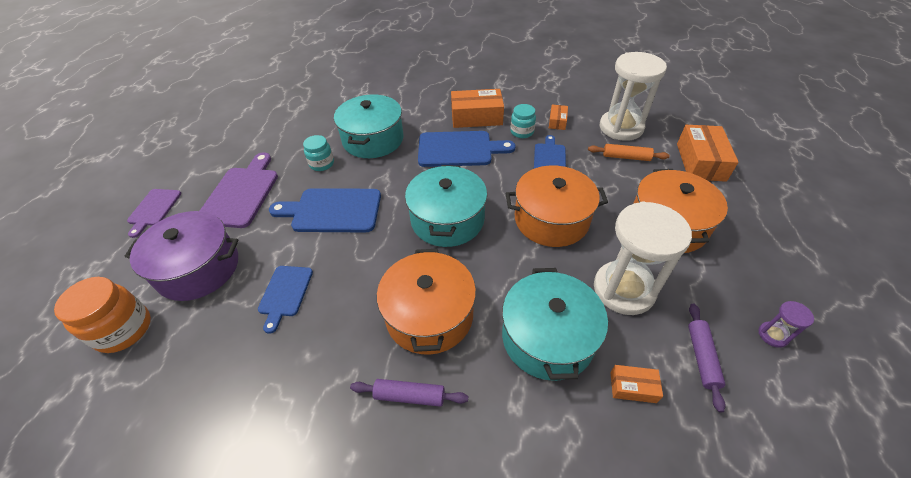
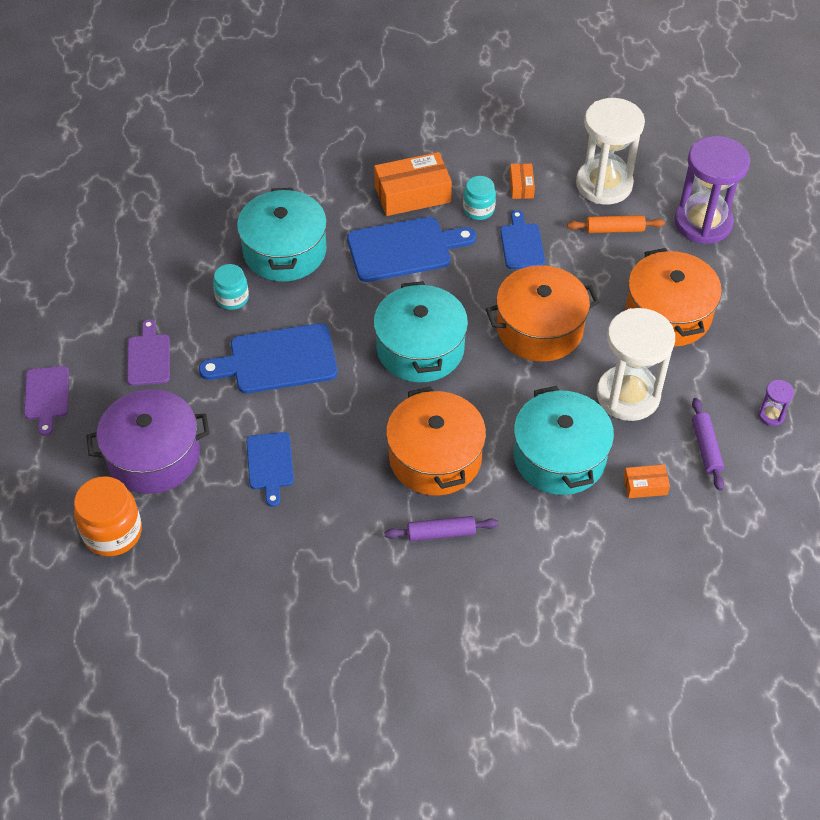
camera: 15 degrees left, 5 degrees up
(241, 194) = (148, 357): purple cutting board -> purple cutting board, size x0.60
(700, 162) = (703, 223): orange box -> purple hourglass

